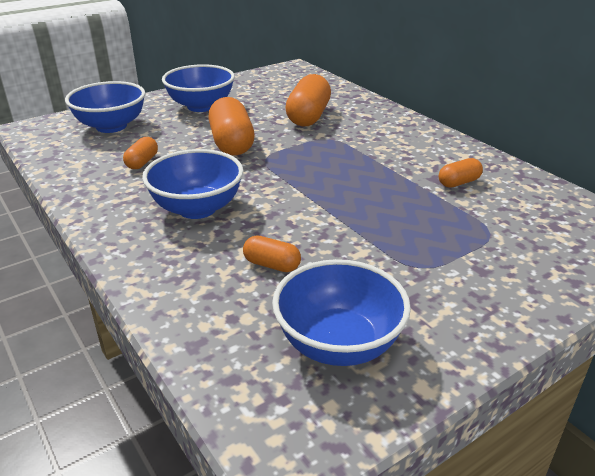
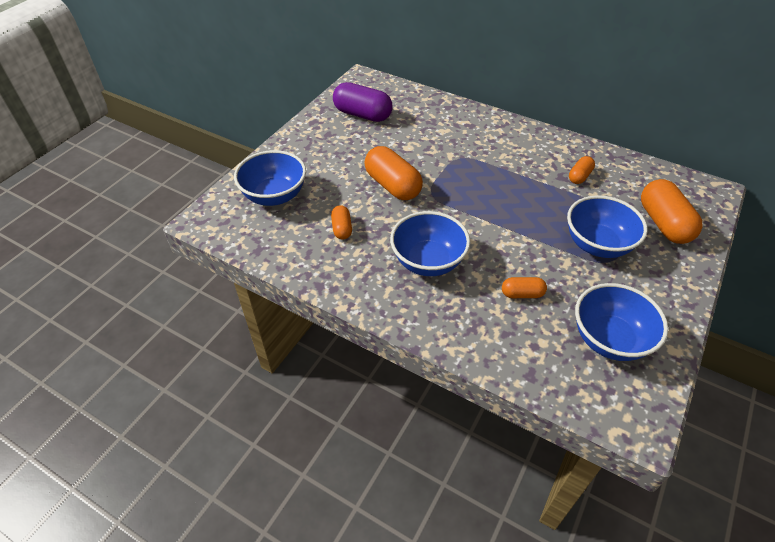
camera: 25 degrees left, 15 degrees up
(201, 106) = (328, 149): blue bowl -> blue bowl (597, 244)
(263, 90) = (362, 114): none -> purple capsule
(308, 116) = (425, 137): orange capsule -> orange capsule (664, 223)

